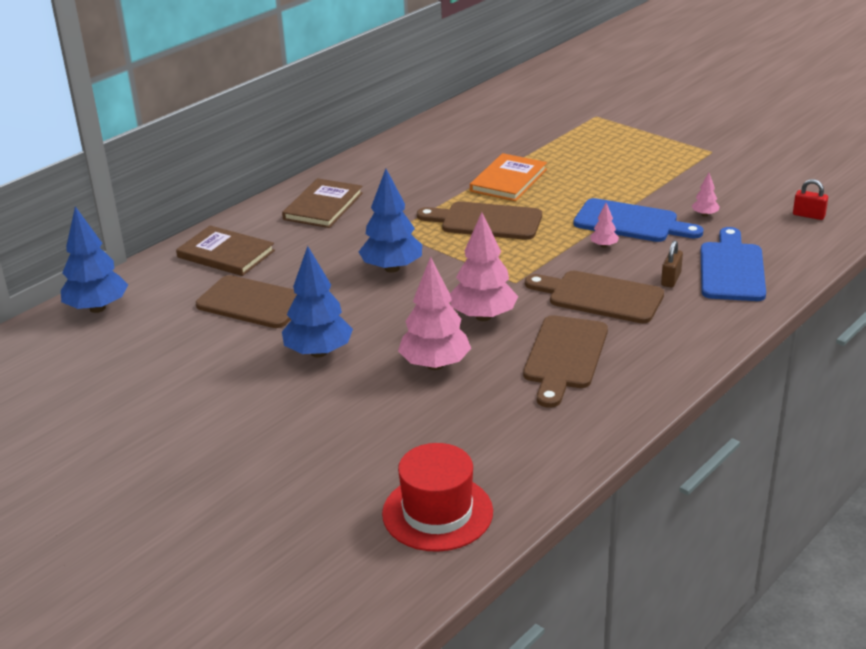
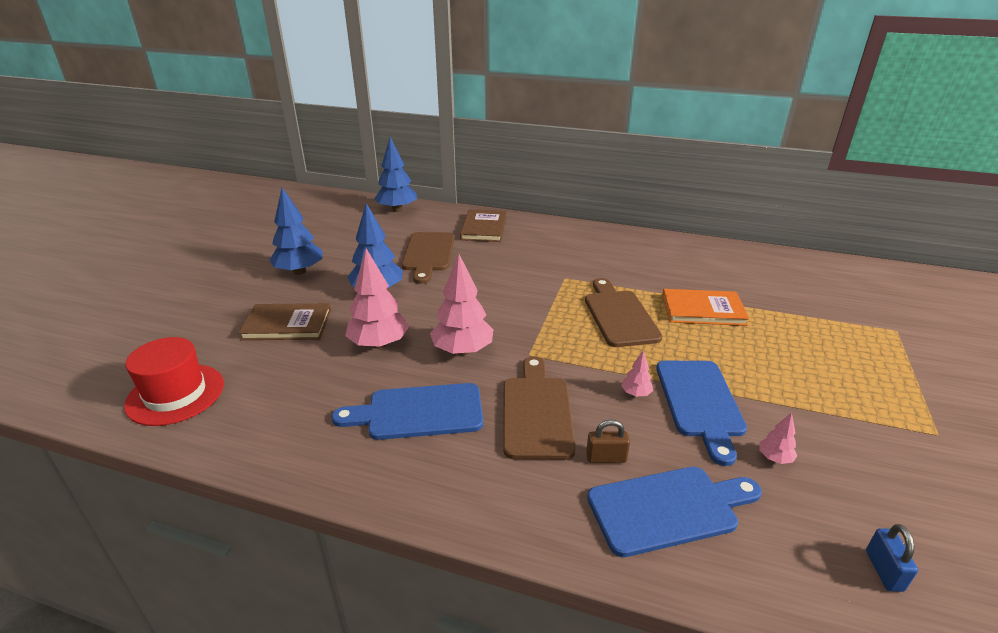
camera: 65 degrees right, 0 degrees up
(323, 206) = (576, 242): brown book -> brown book (287, 325)
(392, 268) = (509, 291): blue tree -> blue tree (300, 271)
(564, 356) = (418, 412): brown cutting board -> blue cutting board
(808, 215) = (884, 570): red padlock -> blue padlock

